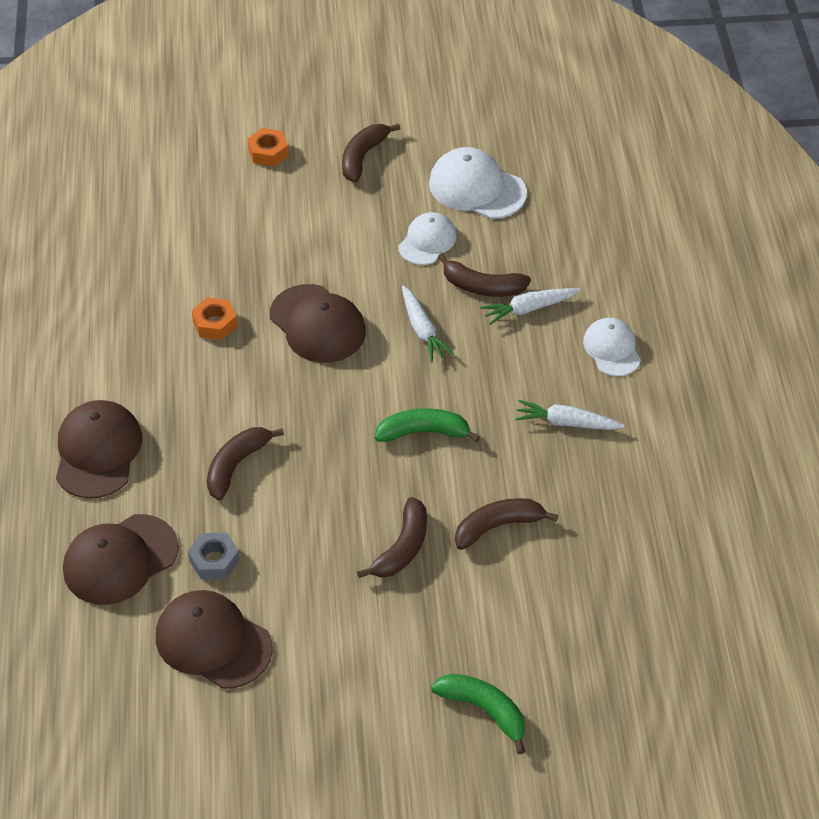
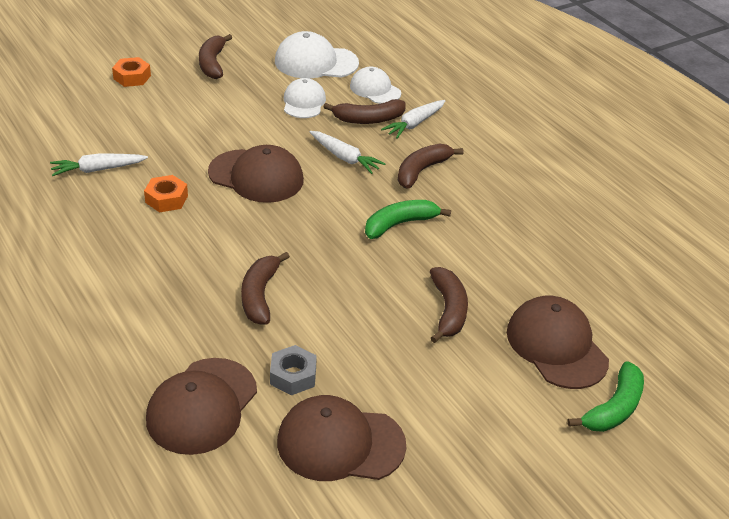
camera: 30 degrees left, 10 degrees down
(98, 452) = (121, 325): brown cap -> brown cap (556, 346)
(484, 710) = (614, 408): green banana -> green banana turned 120 degrees clockwise
(498, 526) = (510, 270): brown banana -> brown banana (421, 171)
(566, 423) = (502, 186): white carrot -> white carrot (98, 170)
(612, 349) = (495, 132): white cap -> white cap (375, 89)

